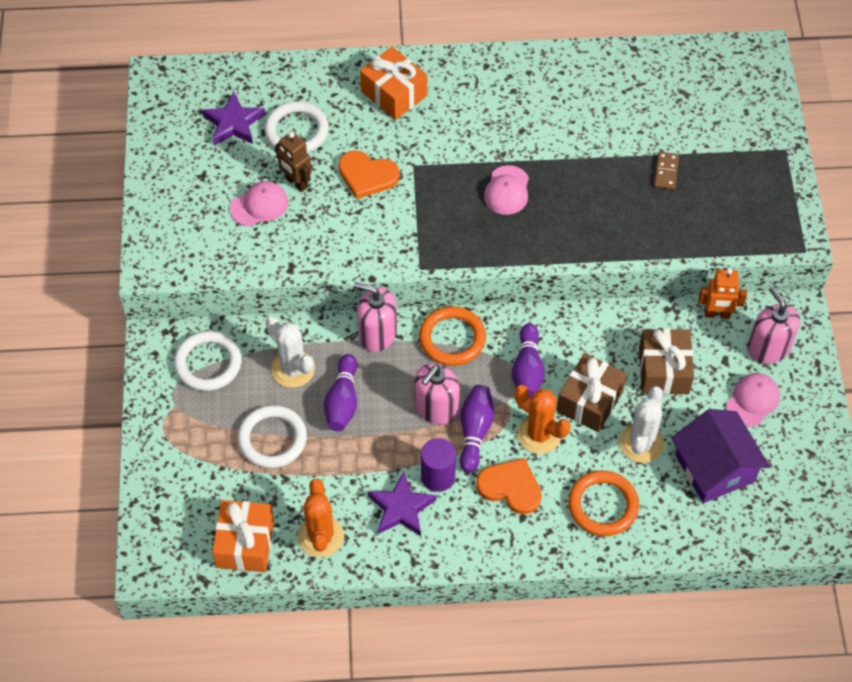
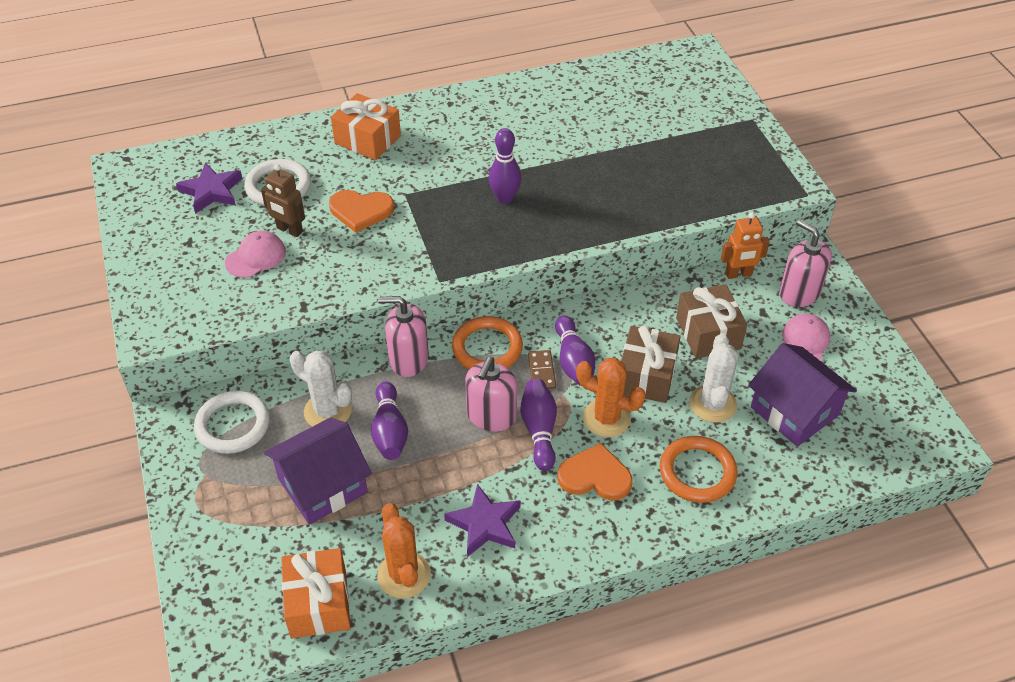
camera: 15 degrees left, 10 degrees down
(272, 439) = (322, 485): white ring -> purple house
(438, 476) = (514, 483): purple cylinder -> none
(507, 190) = (505, 198): pink cap -> purple bowling pin
(666, 172) = (651, 156): brown domino -> brown domino (541, 371)

